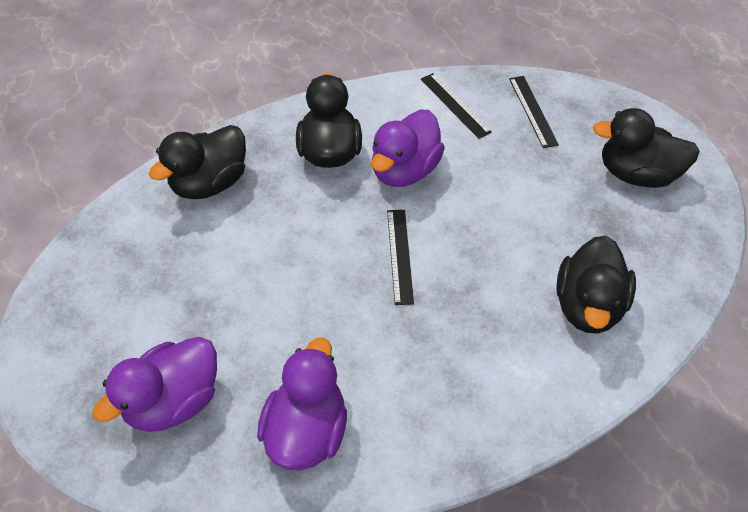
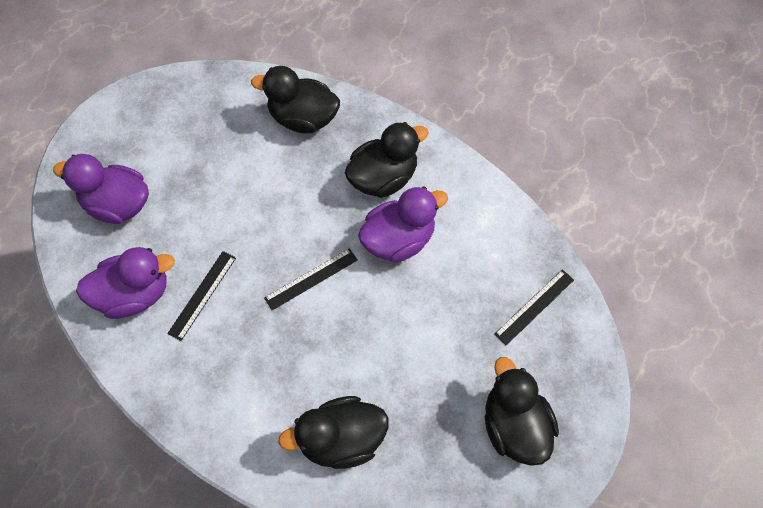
camera: 60 degrees right, 10 degrees up
(404, 170) = (398, 240): purple duck -> purple duck turned 150 degrees clockwise
(455, 105) = (498, 241): black ruler -> black ruler (202, 295)

